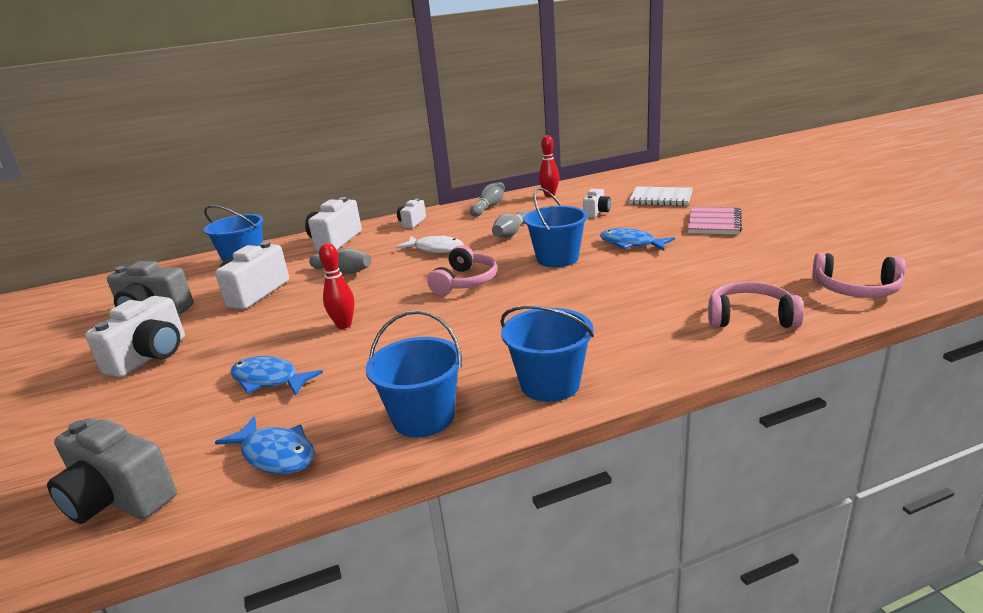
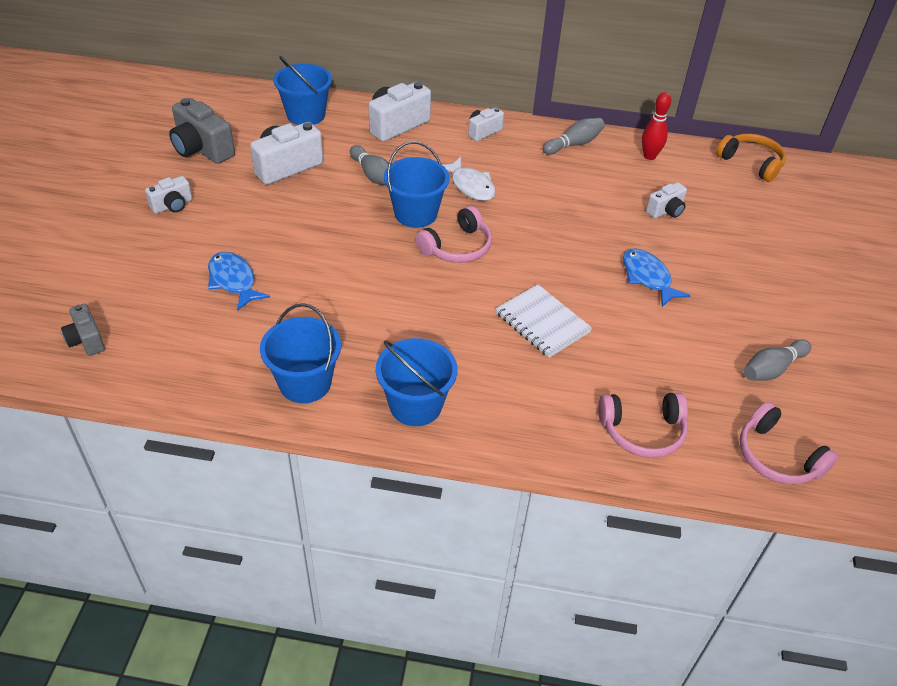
camera: 25 degrees right, 20 degrees up
(118, 498) = (86, 340): grey camera -> grey camera, size x0.57
(150, 356) = (172, 206): white camera -> white camera, size x0.57
(275, 454) = (193, 359): blue fish -> none
(344, 325) = (324, 248): red bowling pin -> none
(511, 233) = (556, 199): grey bowling pin -> grey bowling pin (772, 369)
(557, 258) = (561, 260): blue bucket -> blue bucket (416, 214)
(619, 177) = (751, 163): none -> orange headphones
(660, 198) = (754, 223): white notebook -> white notebook (542, 322)
(714, 223) = (761, 292): pink notebook -> none
(750, 317) = (642, 431): pink headphones -> pink headphones turned 135 degrees clockwise

